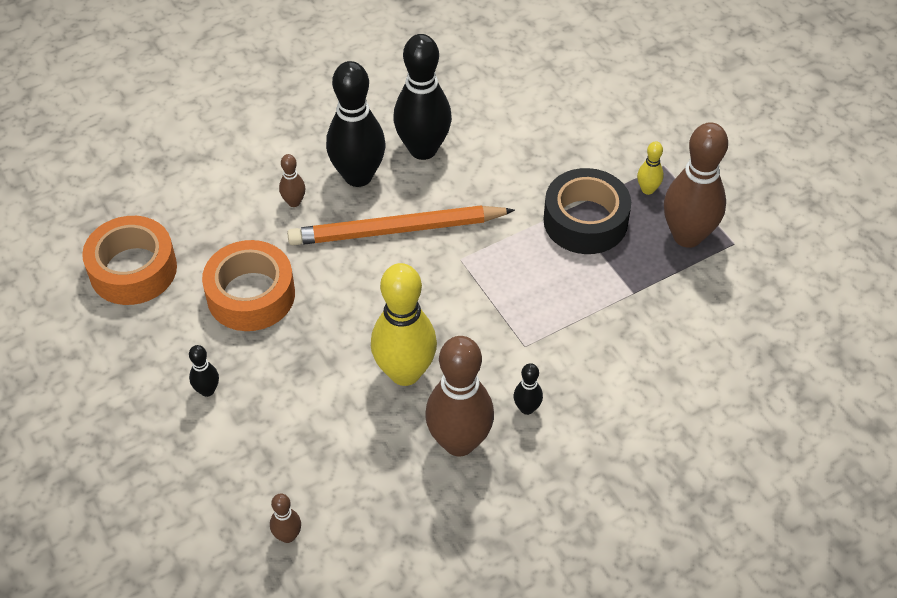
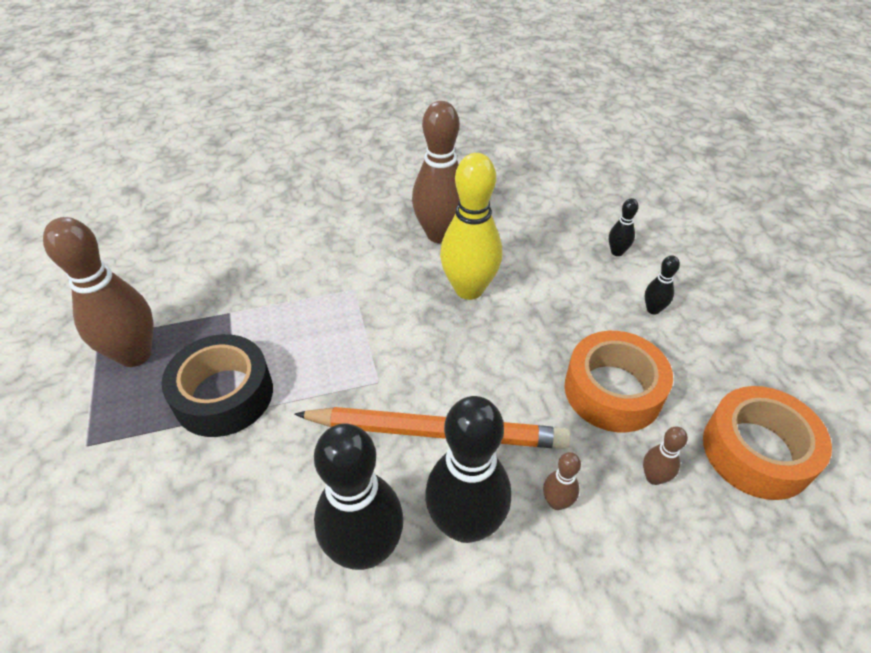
camera: 165 degrees left, 5 degrees down
(287, 536) = (583, 205): brown bowling pin -> brown bowling pin (653, 477)
(527, 408) = (376, 245): black bowling pin -> black bowling pin (617, 252)
(647, 189) = (130, 417): yellow bowling pin -> none

